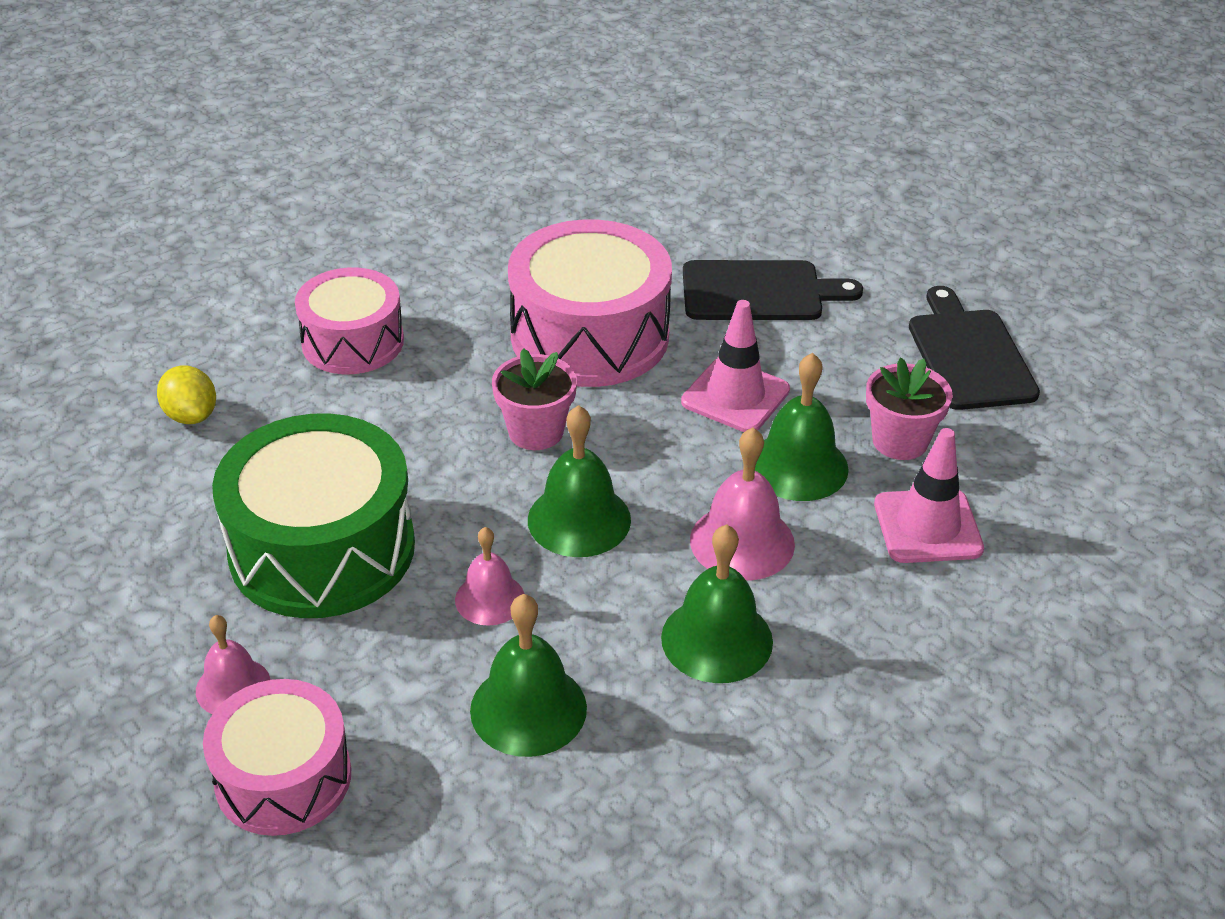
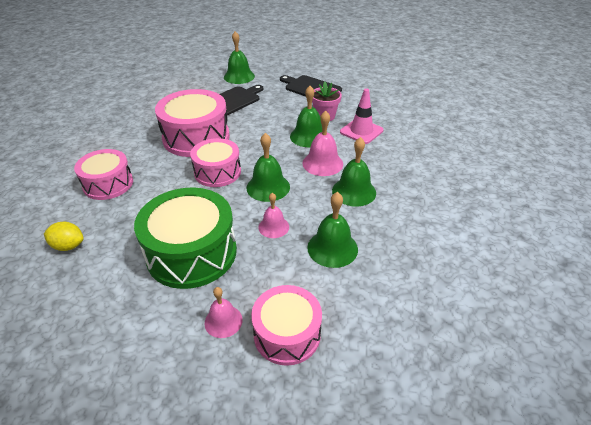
camera: 45 degrees left, 0 degrees up
(536, 431) = (217, 172): pink flower pot -> pink drum
(735, 396) = (265, 129): pink traffic cone -> none
(851, 237) = (239, 76): none -> green bell

